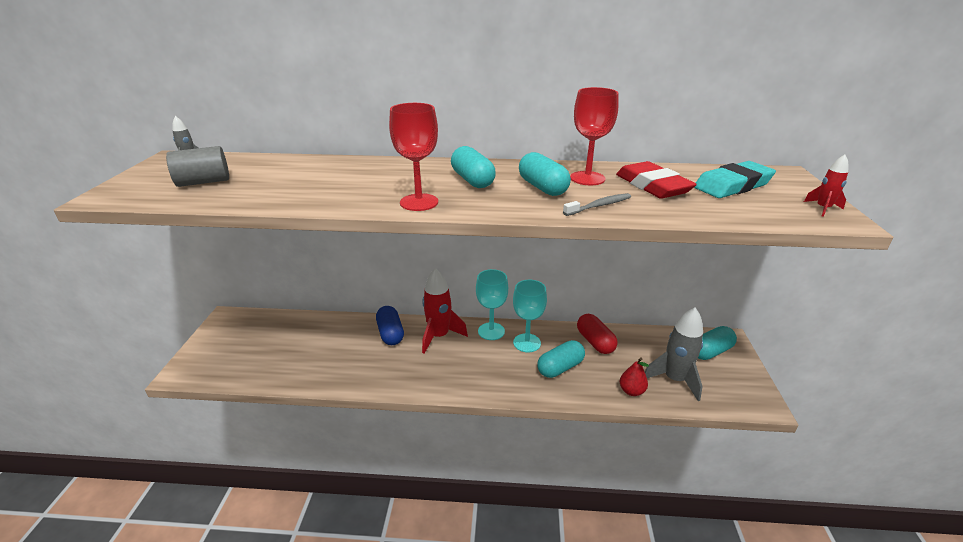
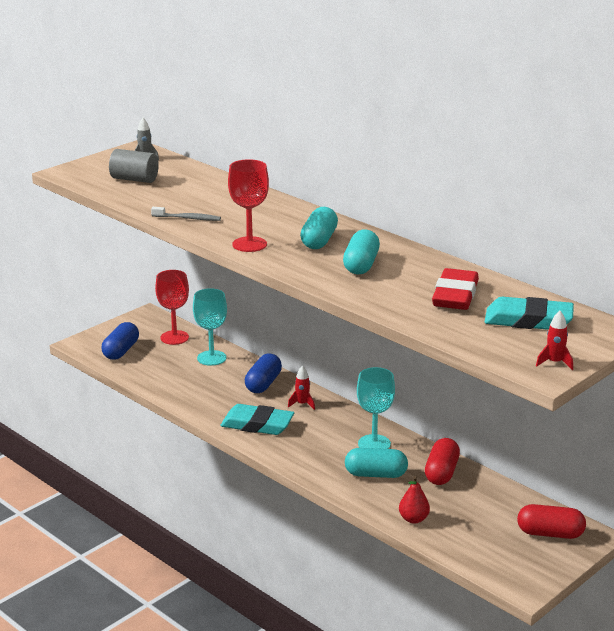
camera: 40 degrees right, 5 degrees down
(231, 361) = (121, 351): none -> blue capsule
(427, 372) = (257, 424): none -> turquoise eraser
(439, 336) = (302, 404): red rocket -> red rocket, size x0.48
(491, 331) = (354, 421): turquoise goblet -> turquoise goblet (211, 358)
(587, 178) = (415, 270): red goblet -> red goblet (174, 337)
(599, 206) = (373, 293): grey toothbrush -> grey toothbrush (188, 218)
(674, 379) = (469, 532): grey rocket -> none
(710, 351) = (550, 533): turquoise capsule -> red capsule

